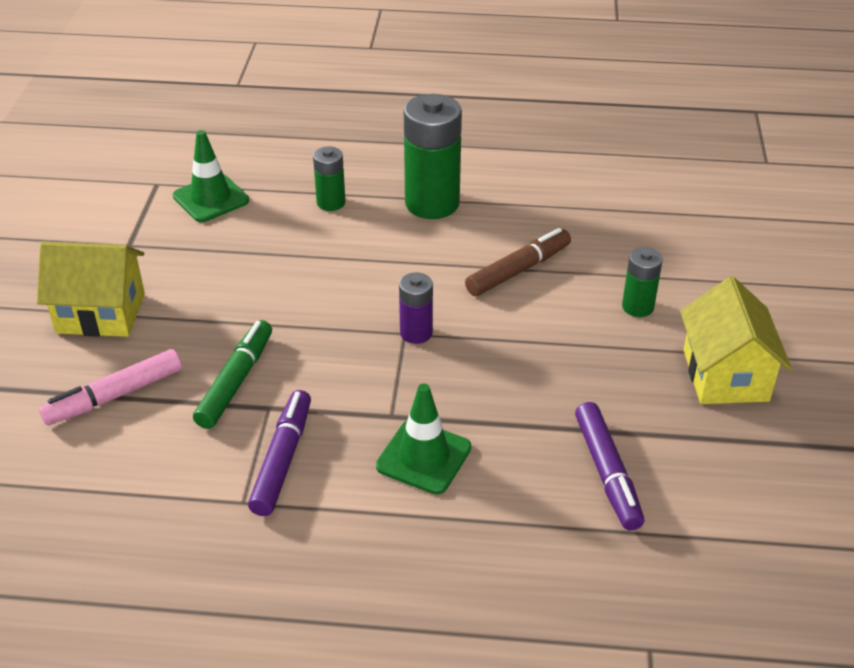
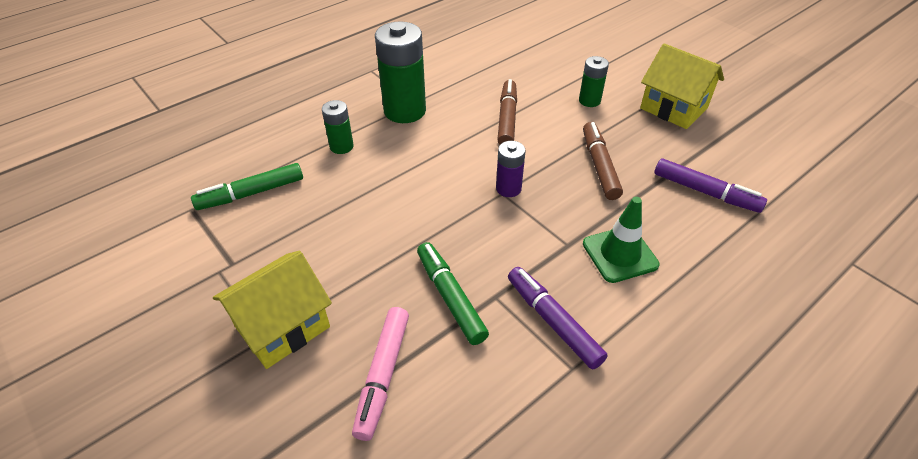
camera: 45 degrees left, 5 degrees up
(211, 198) = (251, 193): green traffic cone -> green marker
(537, 373) = (599, 166): none -> brown marker

